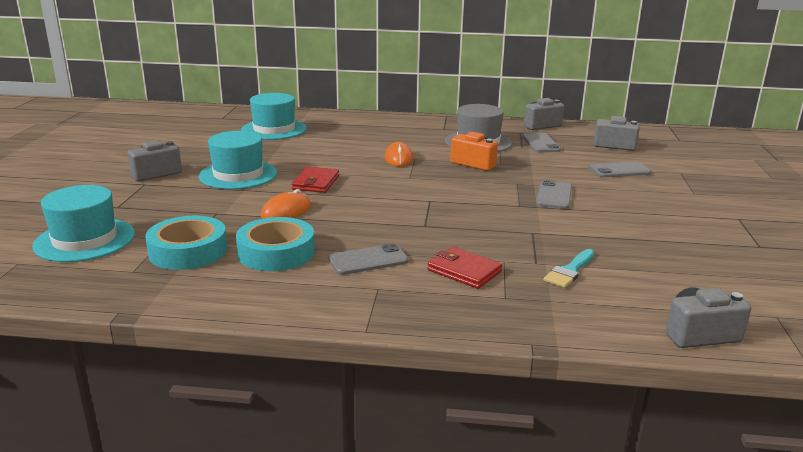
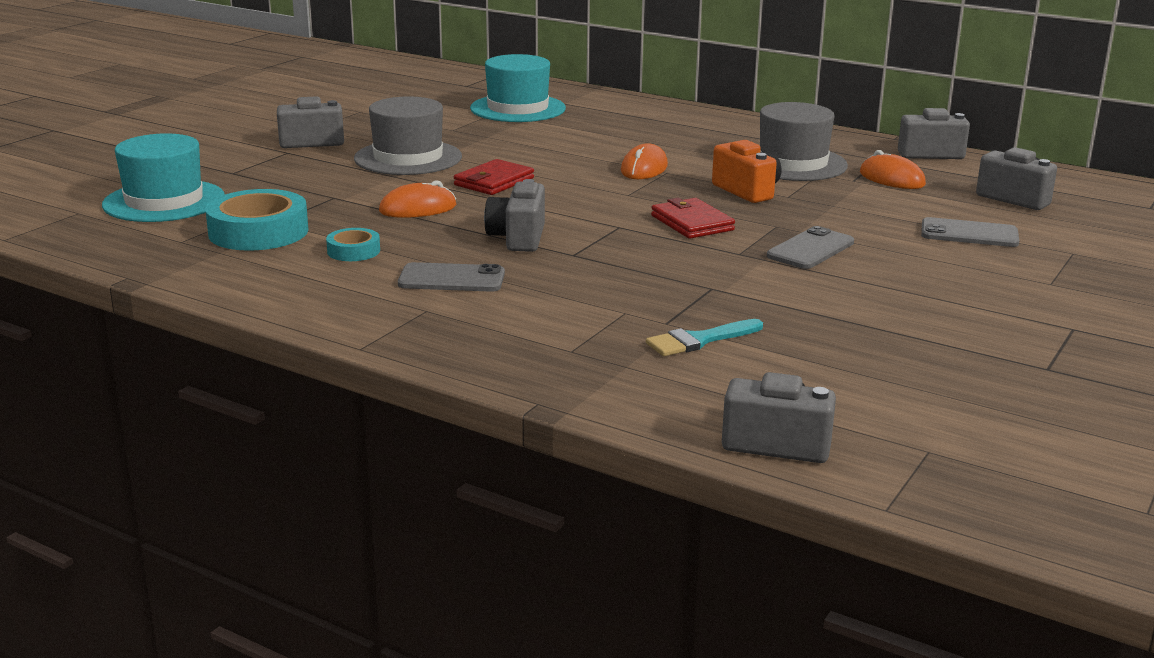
camera: 25 degrees right, 0 degrees up
(238, 175) = (408, 158): turquoise hat -> grey hat
(276, 252) = (353, 251): turquoise tape -> turquoise tape, size x0.52
(377, 221) = (518, 238): none -> grey camera
(464, 271) = (556, 313): red wallet -> red wallet (692, 223)
(540, 143) = (891, 179): grey phone -> orange mouse

